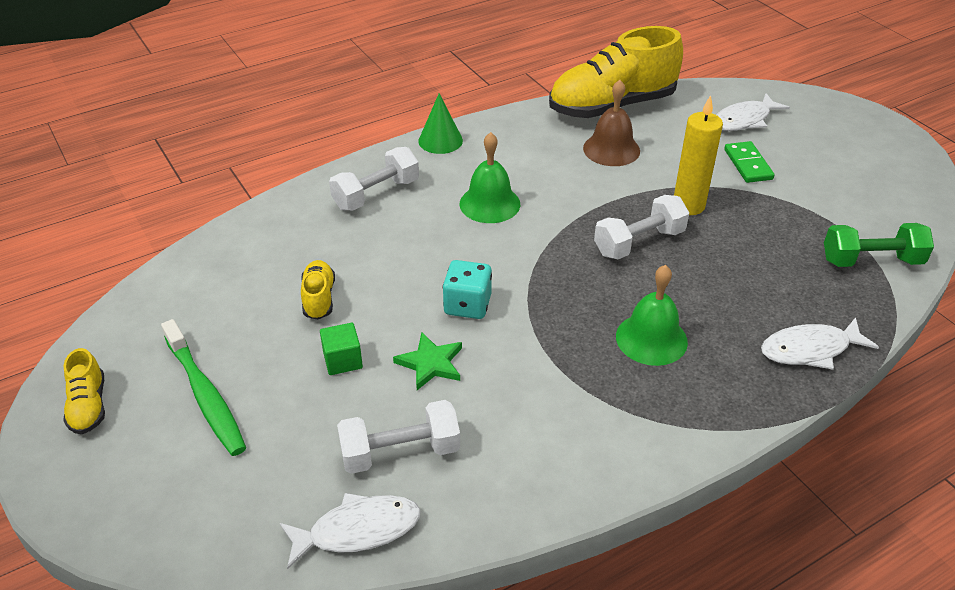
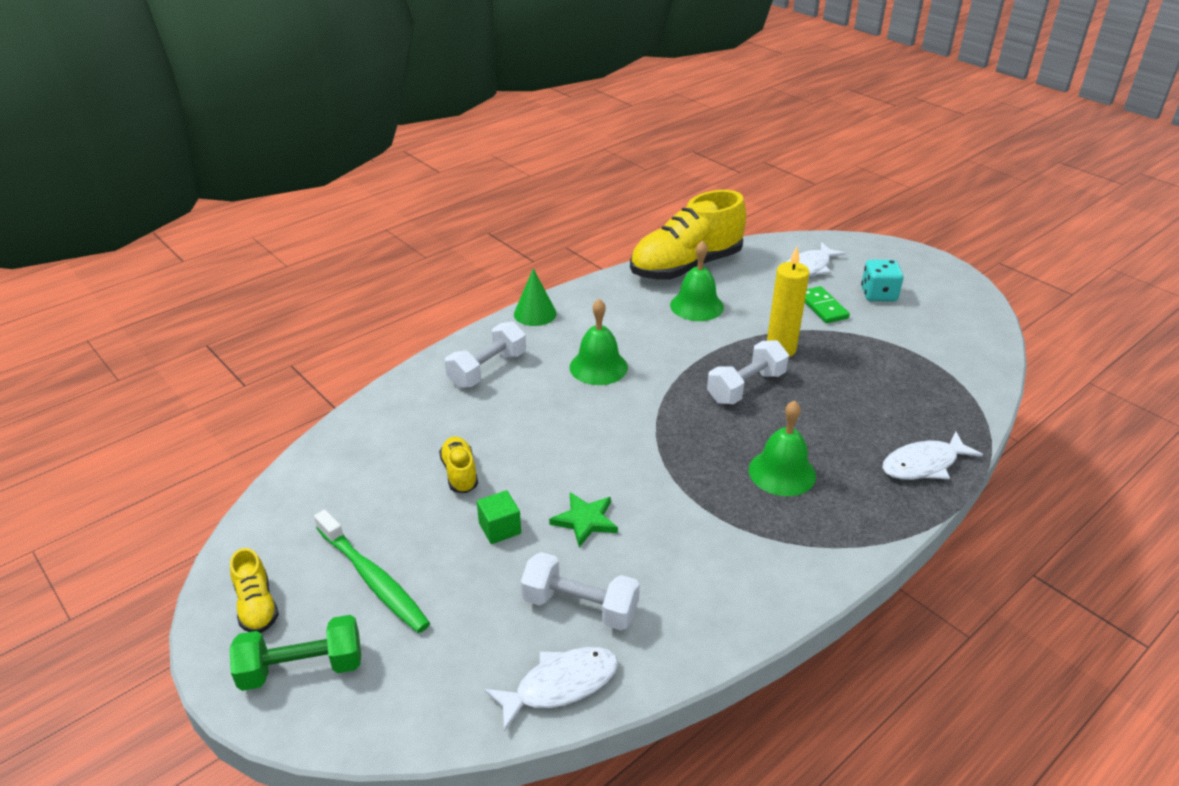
camera: 10 degrees left, 5 degrees down
(400, 452) = (580, 607): white dumbbell -> white dumbbell turned 45 degrees clockwise
(467, 305) = (604, 462): turquoise dice -> turquoise dice (878, 294)
(611, 149) = (696, 306): brown bell -> green bell
(871, 261) = (953, 380): green dumbbell -> green dumbbell (302, 668)

